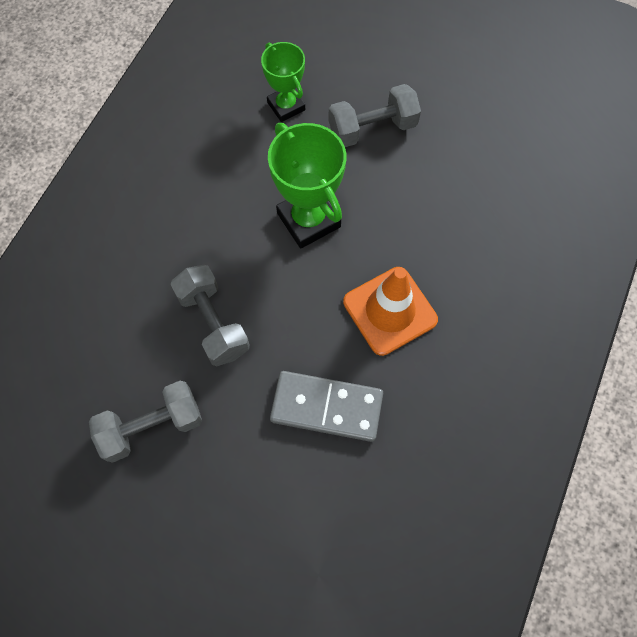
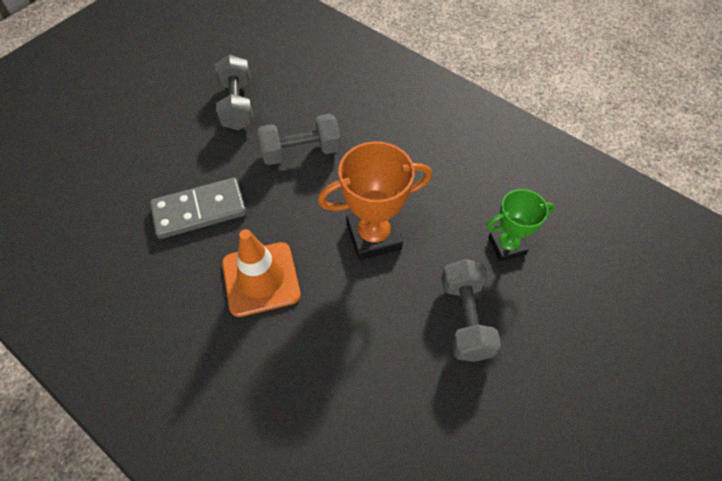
camera: 105 degrees right, 10 degrees down
(308, 220) = (373, 236): green trophy -> orange trophy
(326, 407) = (199, 211): grey domino -> grey domino turned 45 degrees clockwise

